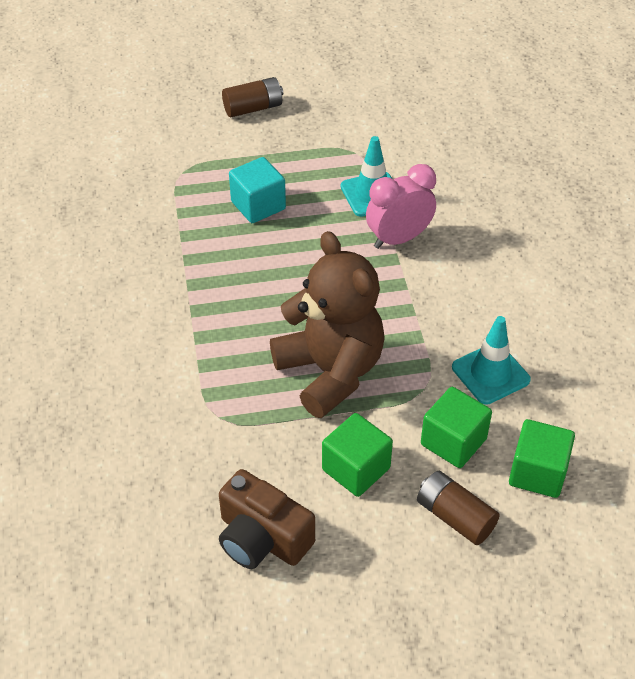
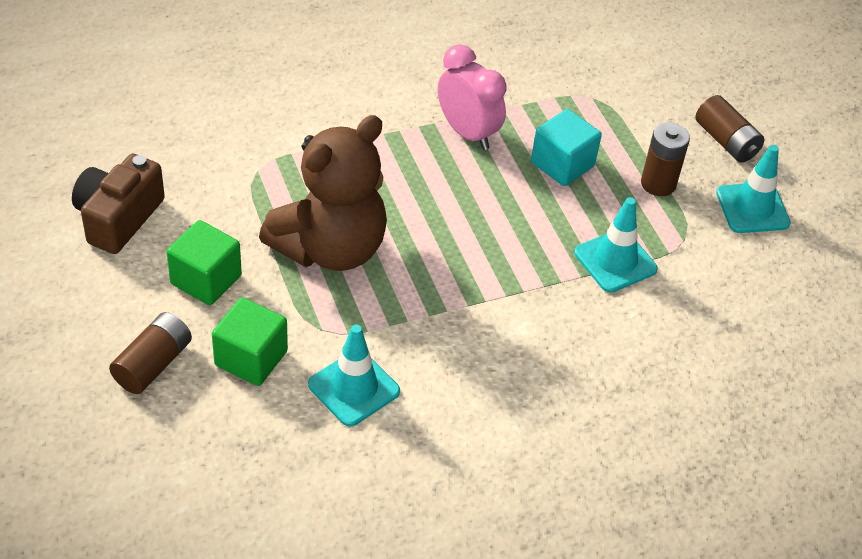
camera: 75 degrees right, 0 degrees up
(292, 154) = (658, 184): none -> brown battery
(328, 110) = (752, 208): none -> turquoise traffic cone
(398, 239) = (547, 291): pink clock -> pink clock (467, 133)
(537, 473) = (217, 436): green cube -> none

